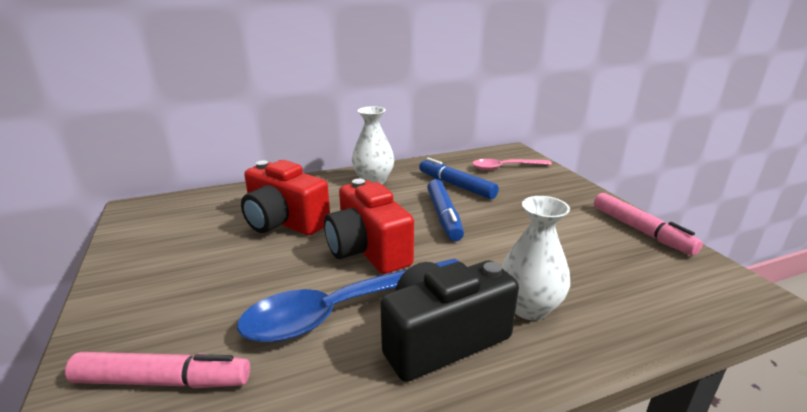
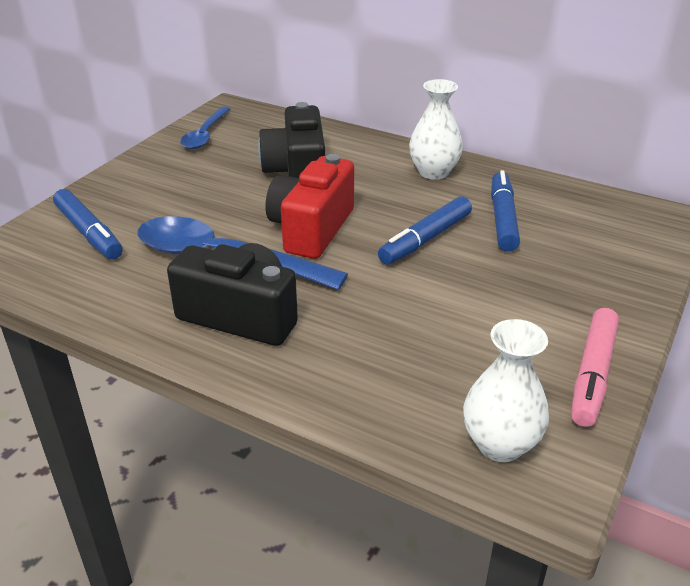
camera: 50 degrees right, 10 degrees up
(148, 235) = (205, 134): none -> blue spoon
(163, 381) = (89, 233): pink marker -> blue marker
(284, 222) = (297, 172): red camera -> black camera
(505, 167) = (607, 229): pink spoon -> none
(529, 307) = (334, 343): white vase -> white vase (500, 444)

